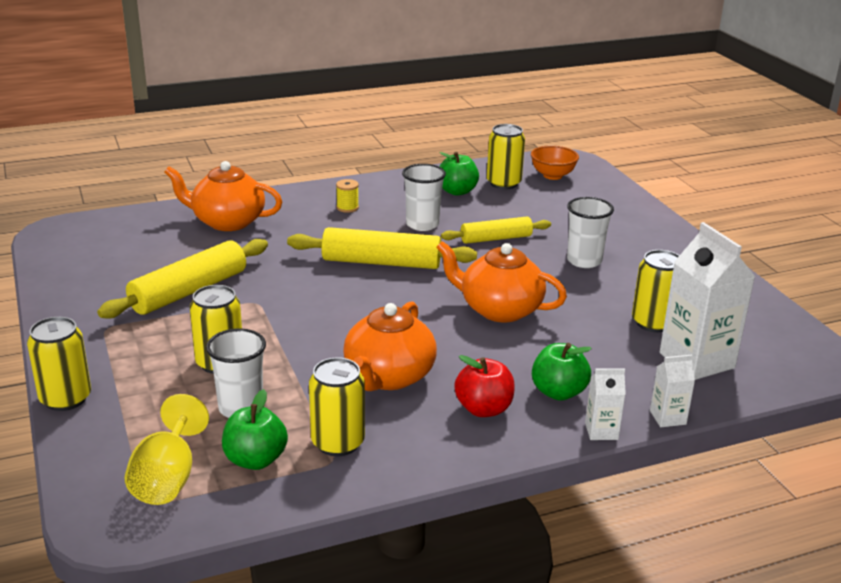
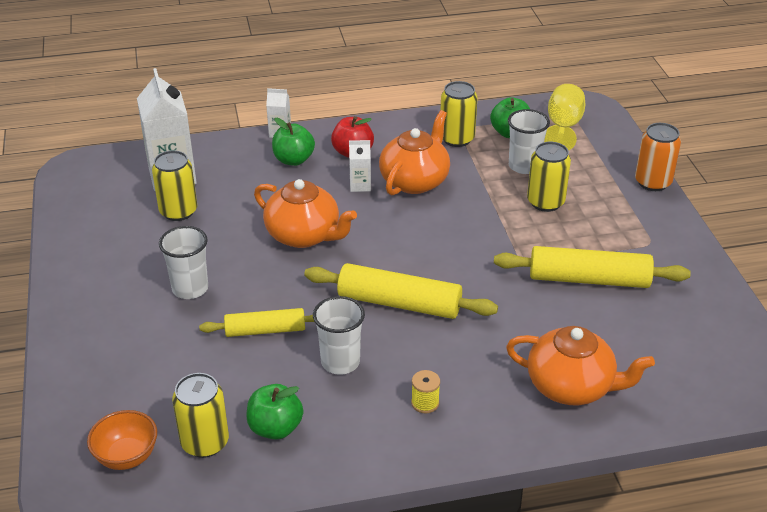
camera: 170 degrees left, 10 degrees up
(65, 399) = (653, 182): yellow can -> orange can
(189, 291) = (589, 279): yellow rolling pin -> yellow rolling pin turned 45 degrees clockwise
(667, 417) = (229, 137): white carton -> white carton (360, 185)

